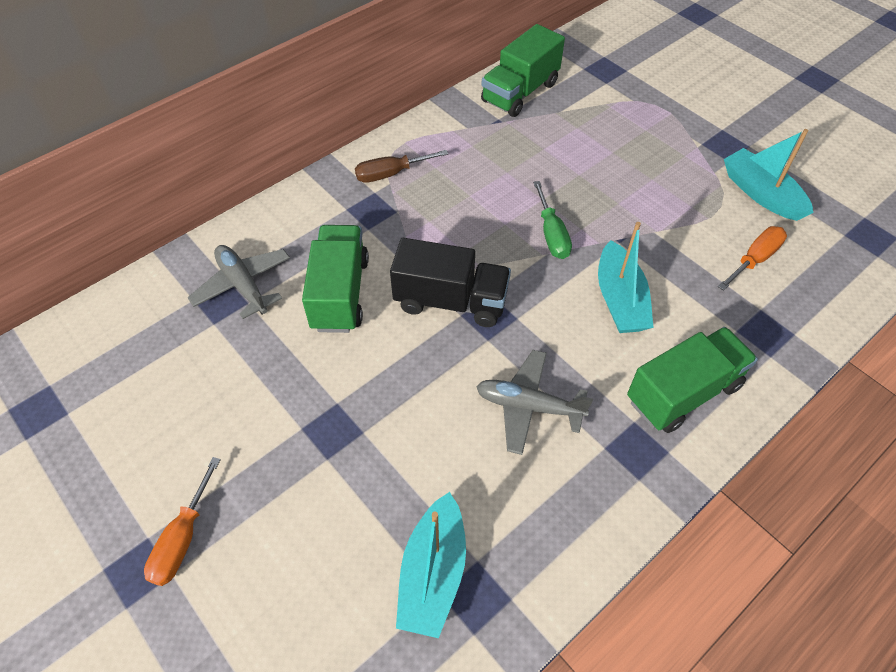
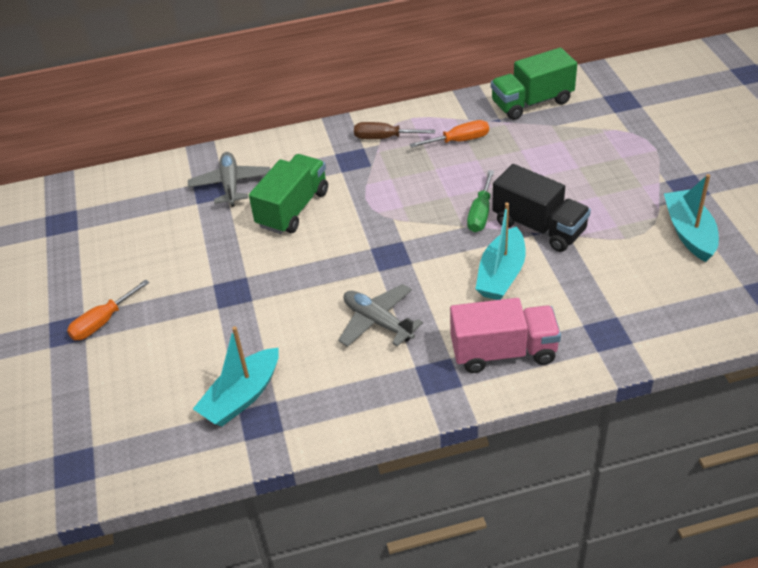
camera: 30 degrees right, 10 degrees down
(451, 301) = (369, 237): black truck -> black truck (539, 227)
(683, 393) = (503, 352): green truck -> pink truck
(754, 259) = (641, 279): orange screwdriver -> orange screwdriver (459, 141)

